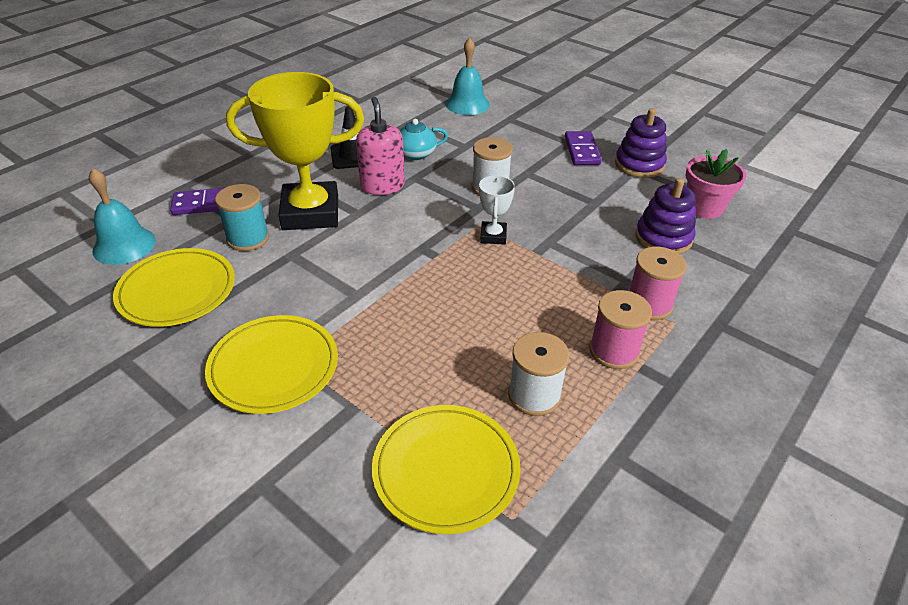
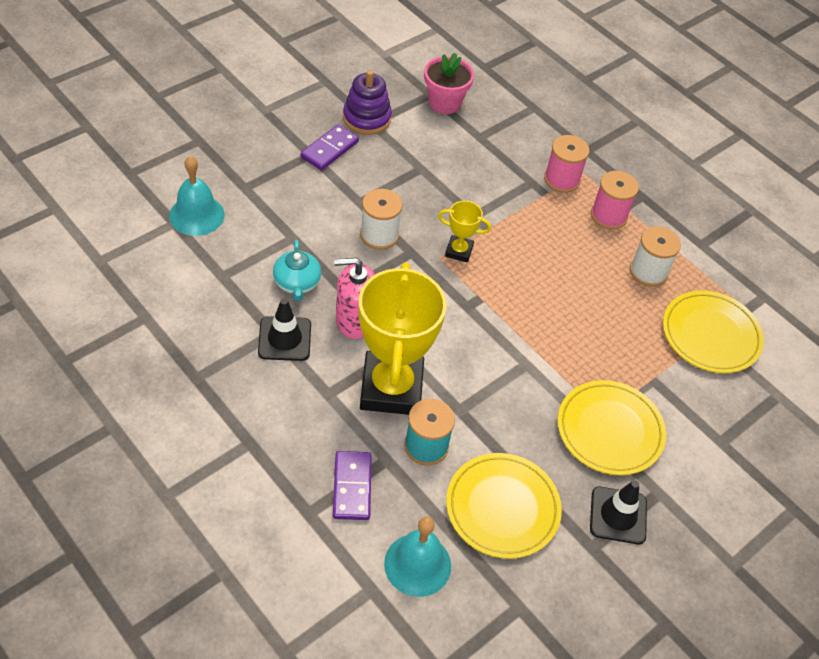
camera: 85 degrees left, 10 degrees up
(158, 379) = (618, 515): none -> black traffic cone
(493, 236) = (459, 251): white trophy -> yellow trophy
(582, 150) = (329, 150): purple domino -> purple domino turned 60 degrees counterclockwise
(663, 238) = (482, 143): purple stacking toy -> none

